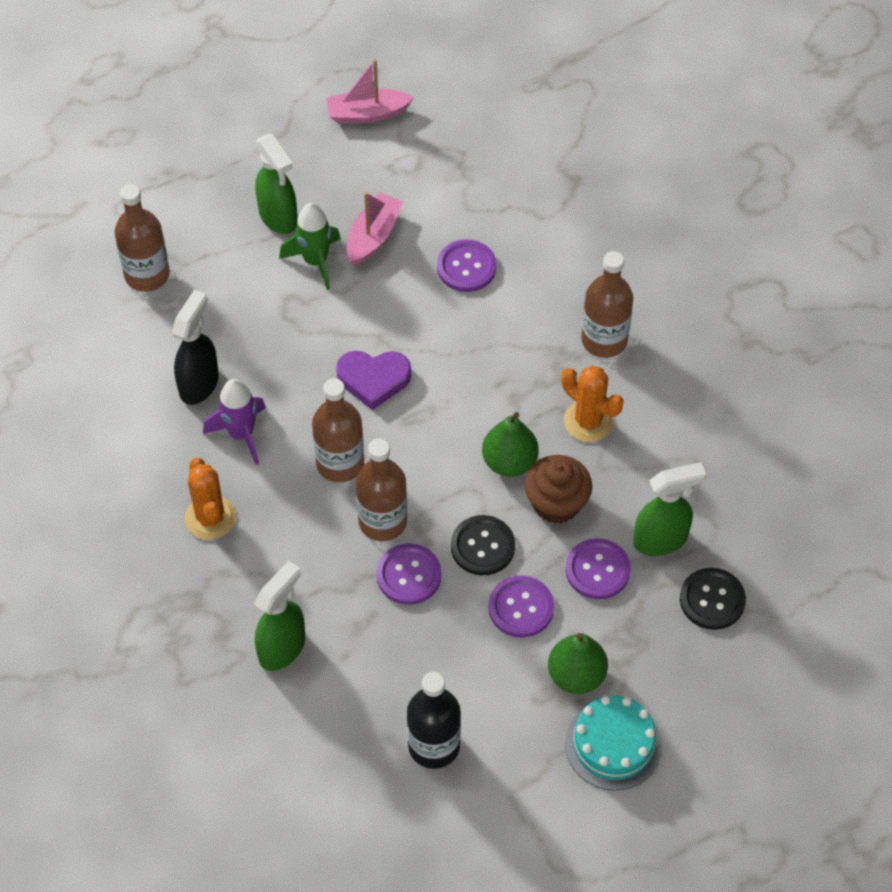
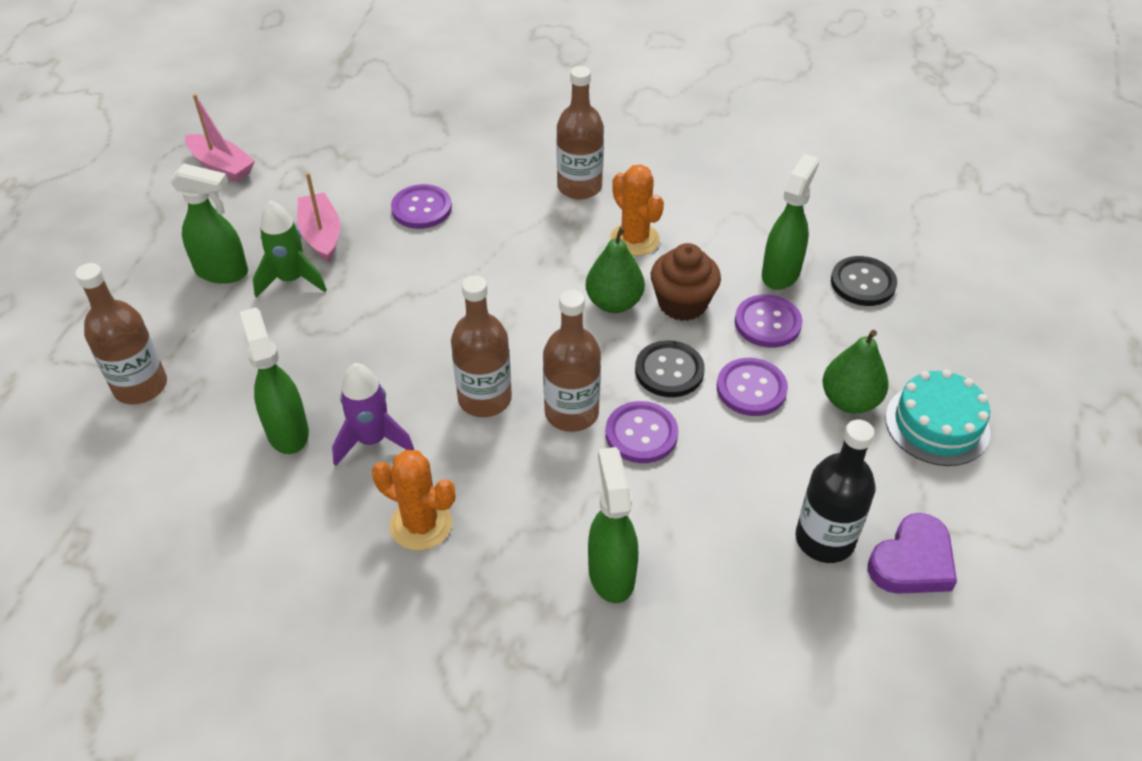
camera: 45 degrees left, 10 degrees down
(199, 383) = (287, 431): black spray bottle -> green spray bottle
(367, 114) = (222, 166): pink boat -> pink boat turned 90 degrees counterclockwise
(373, 379) = (439, 324): purple heart -> purple heart (912, 561)
(588, 421) = (634, 239): orange cactus -> orange cactus turned 60 degrees clockwise

